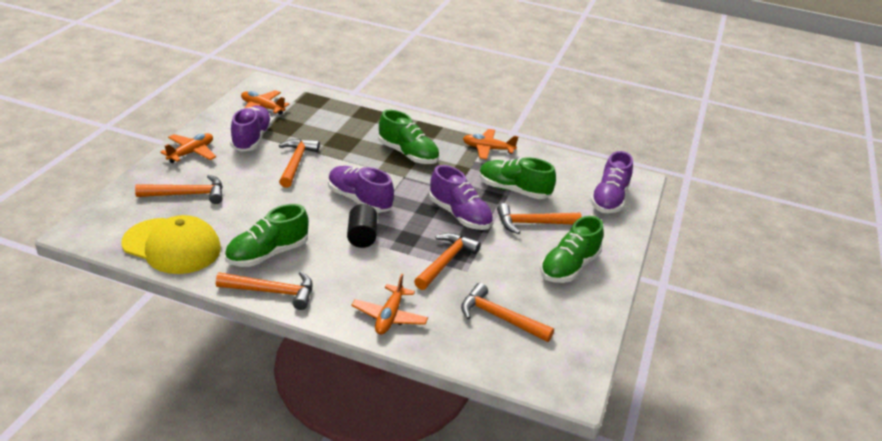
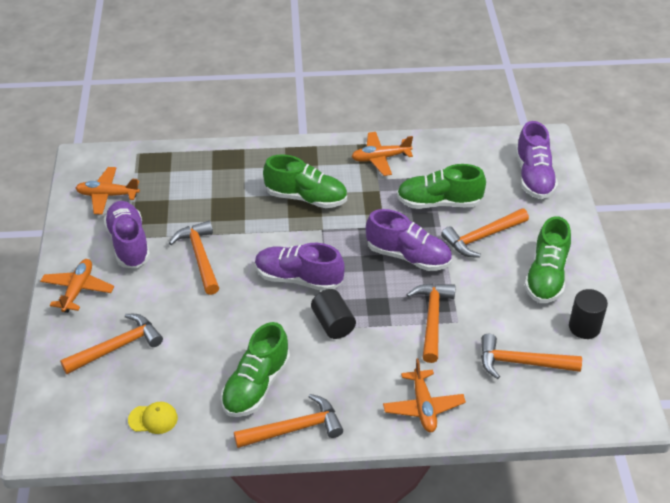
camera: 20 degrees left, 10 degrees up
(172, 246) = (153, 419): yellow cap -> yellow cap, size x0.43
(576, 313) = (584, 327): none -> black cylinder

